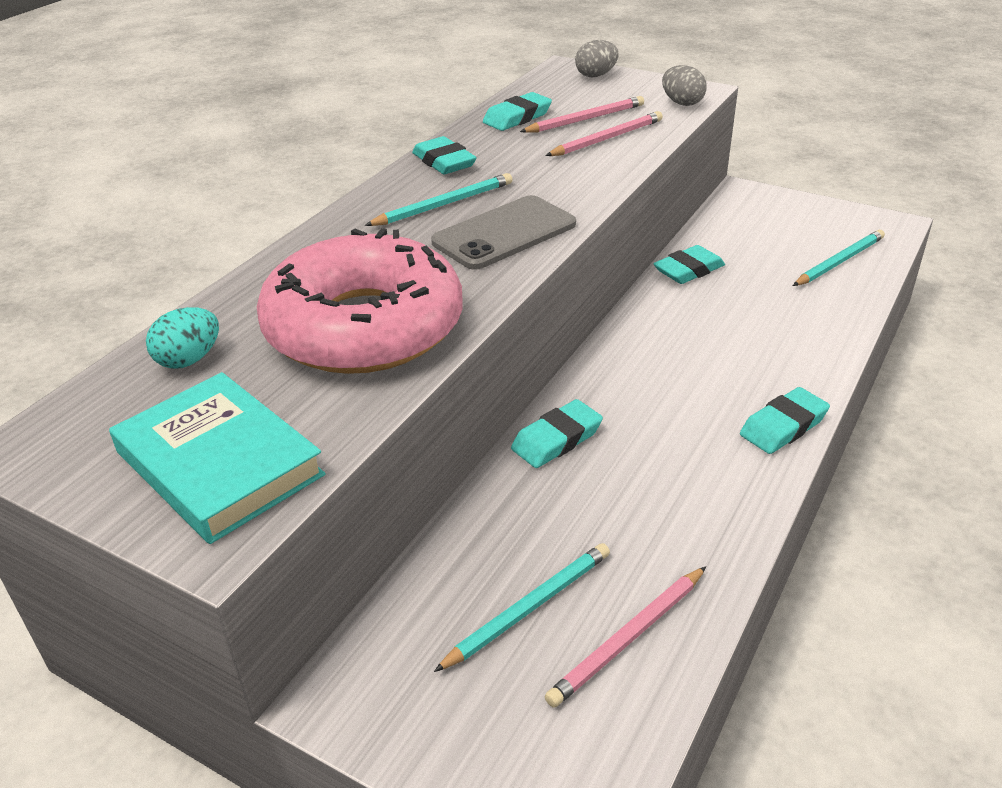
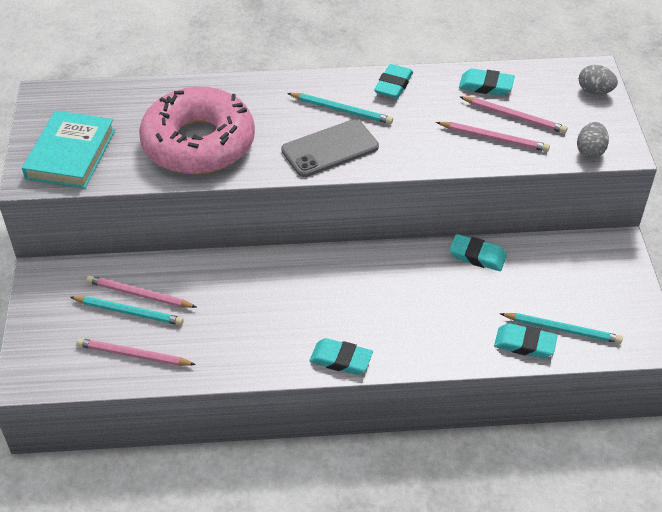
camera: 55 degrees right, 10 degrees up
(189, 360) = (131, 103): turquoise egg -> none
(501, 581) = (139, 295): none -> pink pencil
(504, 233) = (330, 149): grey phone -> grey phone turned 45 degrees counterclockwise
(556, 439) = (255, 268): turquoise eraser -> turquoise eraser (524, 344)

